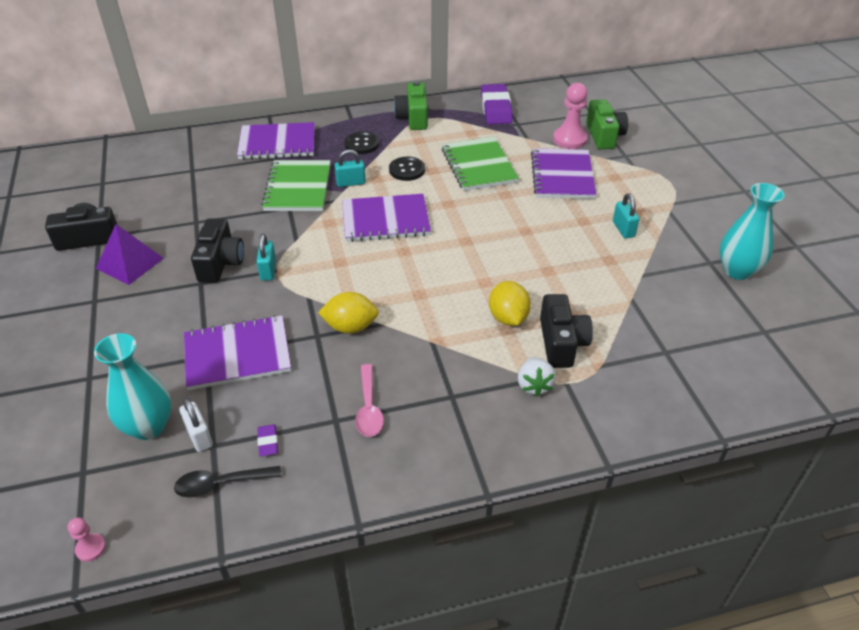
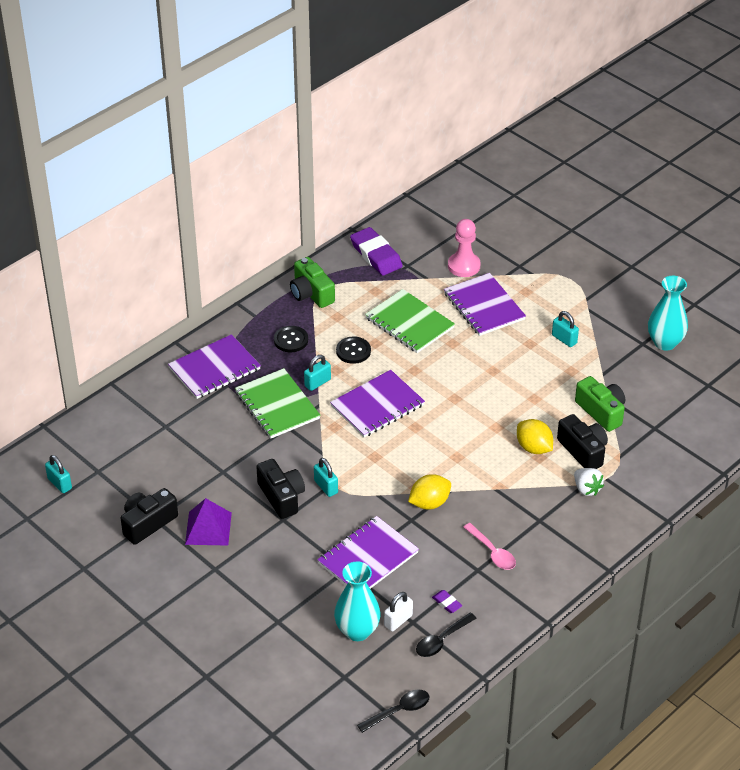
camera: 30 degrees left, 0 degrees up
(63, 181) = (59, 484): none -> turquoise padlock
(91, 548) = (399, 711): pink pawn -> black spoon
(199, 436) = (398, 620): white padlock -> white padlock turned 75 degrees counterclockwise
(604, 136) = (489, 251): green camera -> green camera (601, 412)

